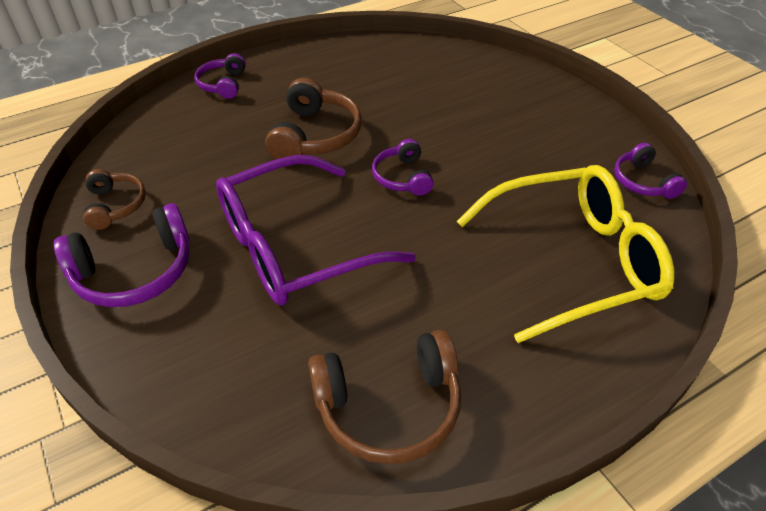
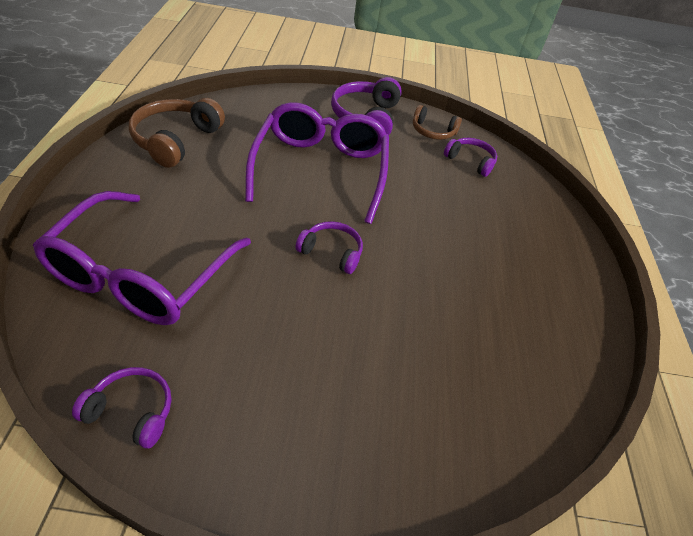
camera: 120 degrees right, 0 degrees up
(223, 84) = (557, 231): purple headphones -> purple headphones (470, 161)
(315, 135) = (433, 239): brown headphones -> none
(573, 261) = (140, 274): yellow glasses -> purple glasses

